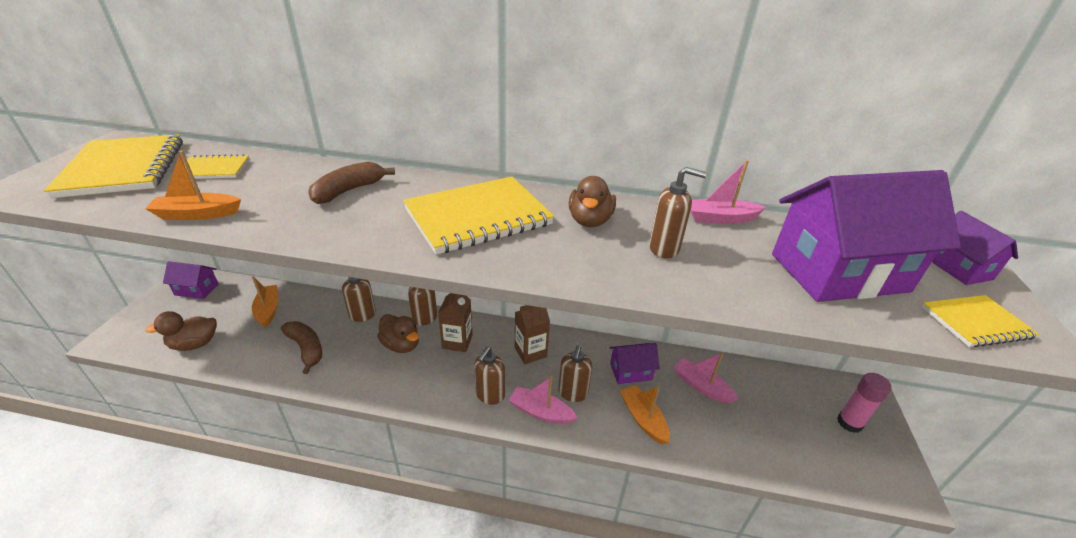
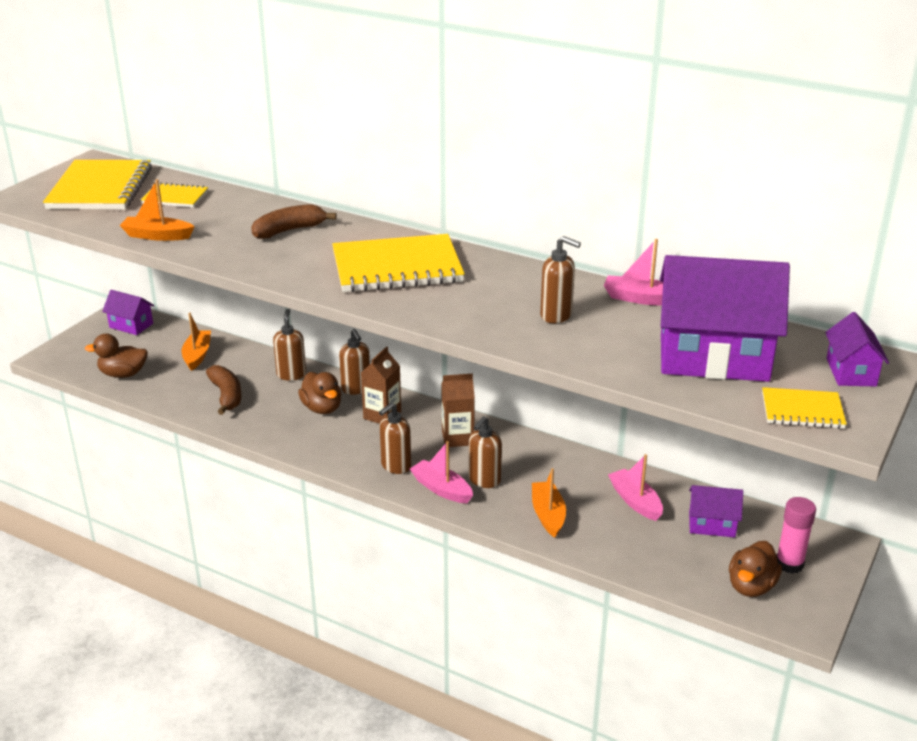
camera: 20 degrees right, 5 degrees down
(590, 221) = (502, 284): brown duck -> brown duck (751, 586)
(630, 372) = (561, 474): purple house -> purple house (712, 524)

